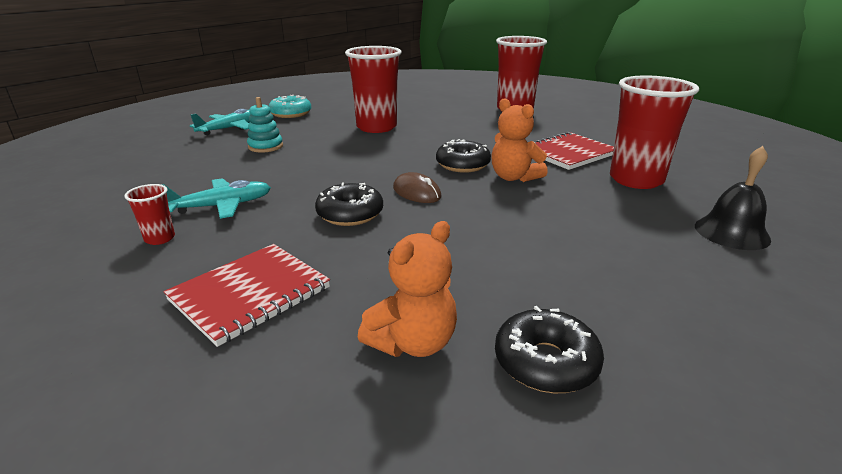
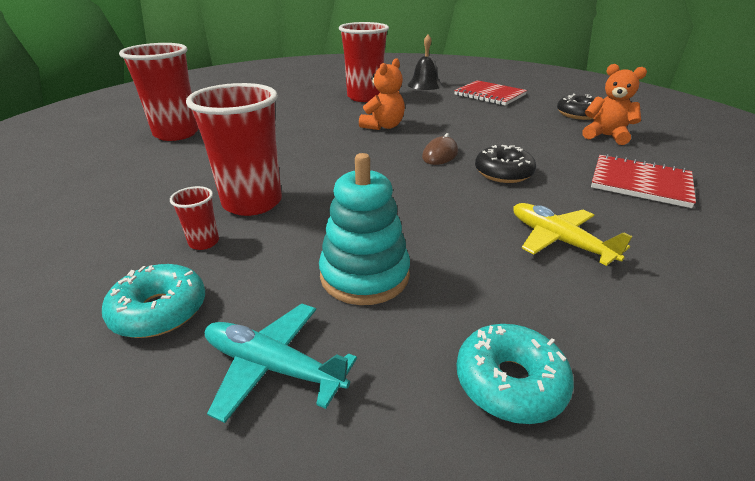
camera: 105 degrees left, 5 degrees up
(153, 164) = (510, 382): none -> turquoise donut
(160, 238) = (649, 251): red cup -> red cup (204, 242)
(221, 206) = (559, 241): turquoise plane -> yellow plane
(265, 146) = (364, 275): turquoise stacking toy -> turquoise stacking toy, size x1.57
(462, 165) = (366, 144): black donut -> none
(569, 153) = (319, 112): red notebook -> red notebook (489, 95)

